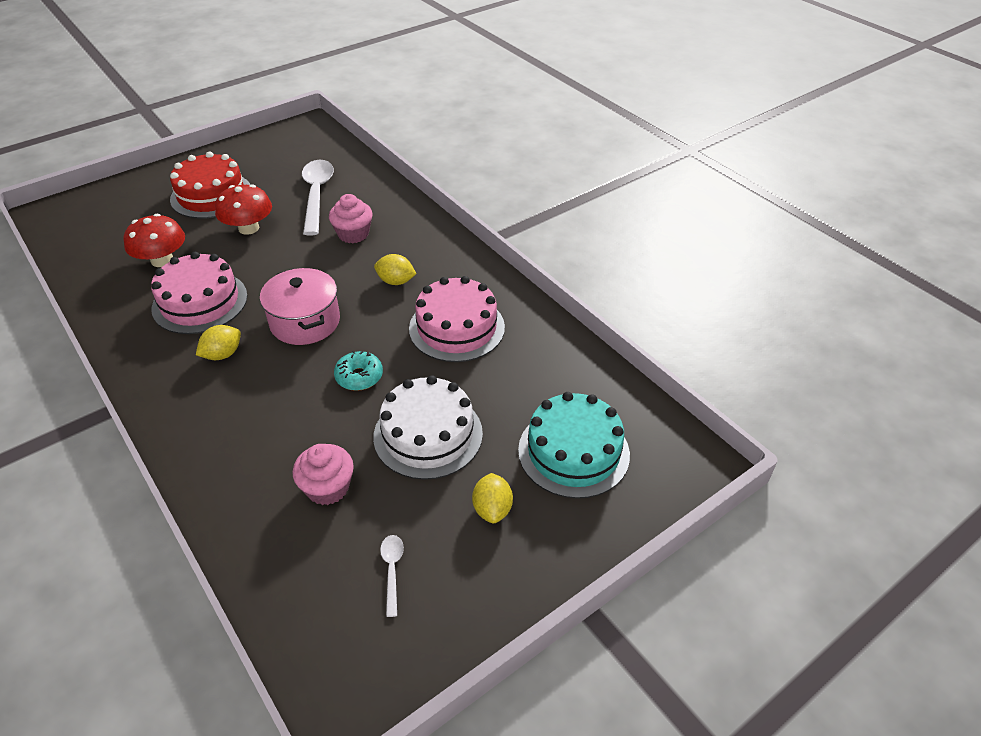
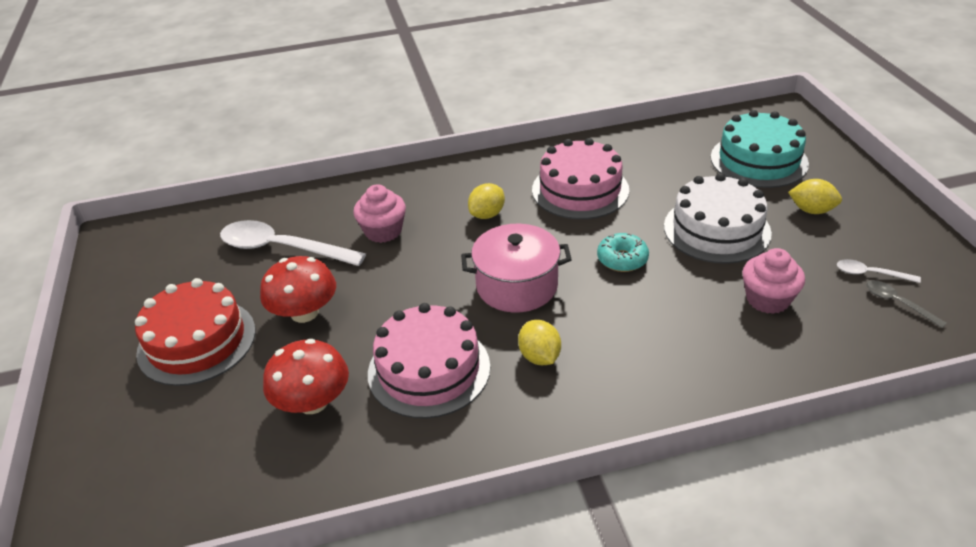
camera: 65 degrees left, 5 degrees down
(348, 597) = (898, 303): none -> grey spoon

